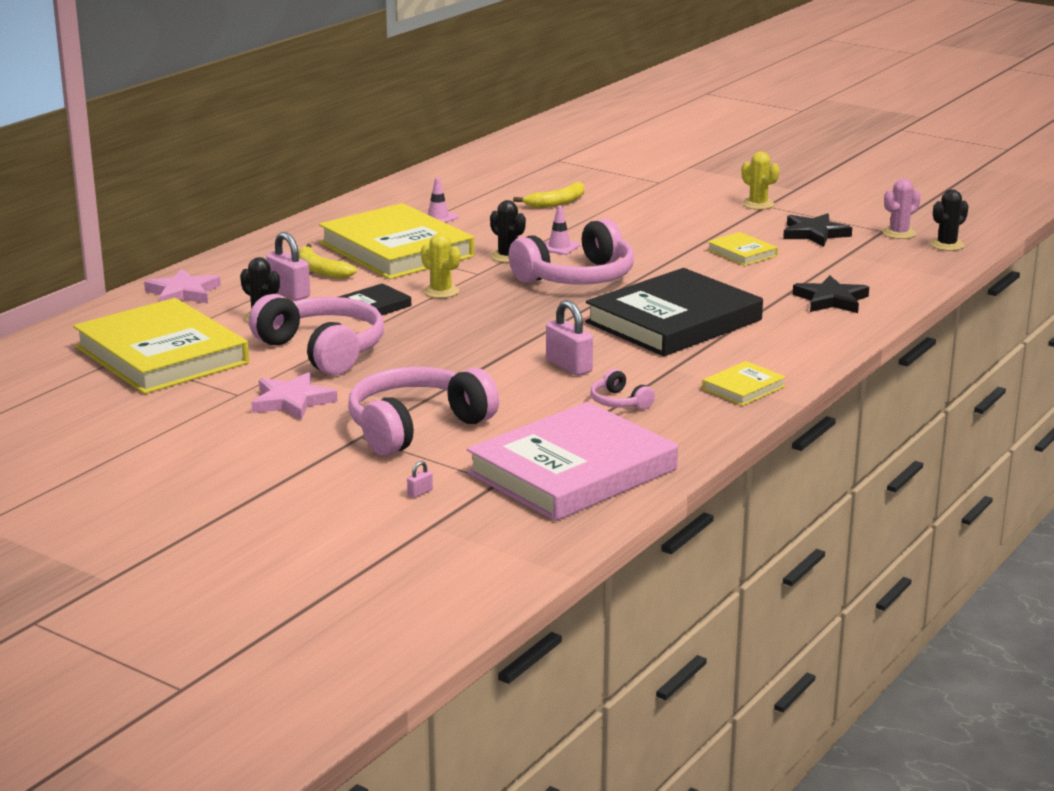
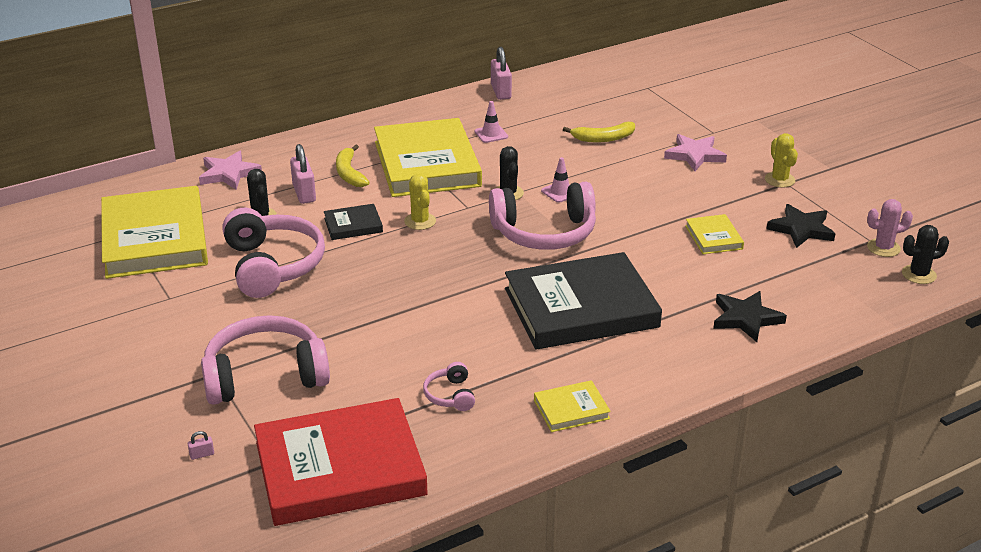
camera: 25 degrees right, 10 degrees up
(292, 401) = (200, 317): pink star -> pink star (694, 155)
(569, 366) = (446, 339): pink padlock -> pink padlock (501, 91)
(572, 471) = (340, 469): pink book -> red book

